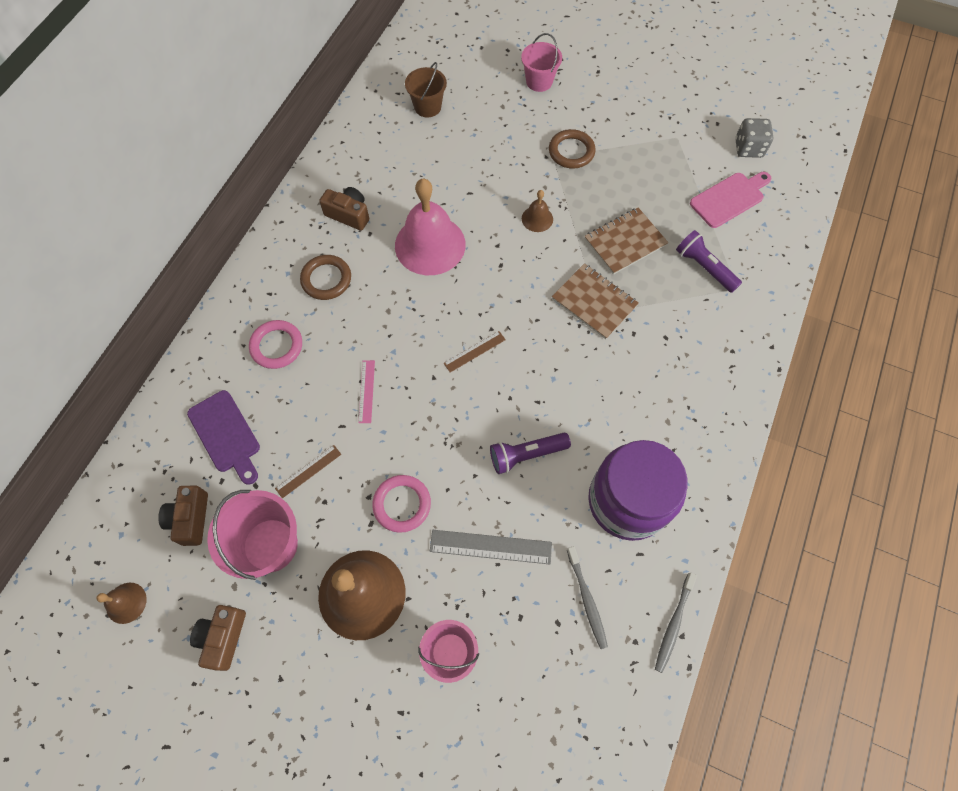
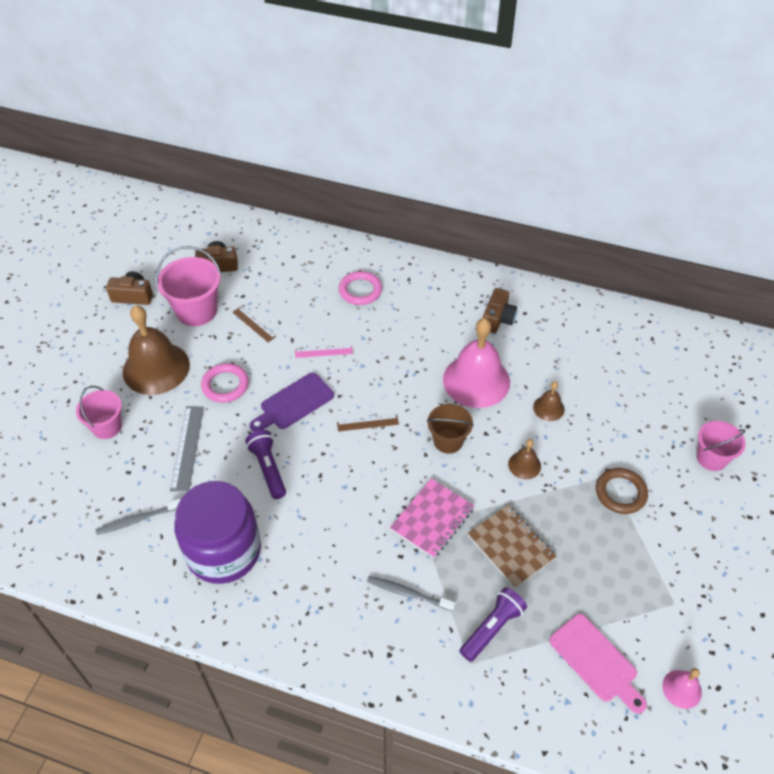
camera: 85 degrees right, 15 degrees down
(126, 603) = (161, 244): brown bell -> brown bell (548, 408)
(226, 434) = (283, 273): purple cutting board -> purple cutting board (294, 403)
(326, 279) = (427, 312): brown ring -> none
(427, 107) = (642, 363): brown bucket -> brown bucket (448, 441)
(474, 351) = (367, 423): brown ruler -> brown ruler turned 60 degrees counterclockwise
(594, 302) = (432, 519): brown notebook -> pink notebook
(673, 624) = (109, 589): grey toothbrush -> grey toothbrush (408, 593)
(748, 148) = (682, 689): grey dice -> pink bell

